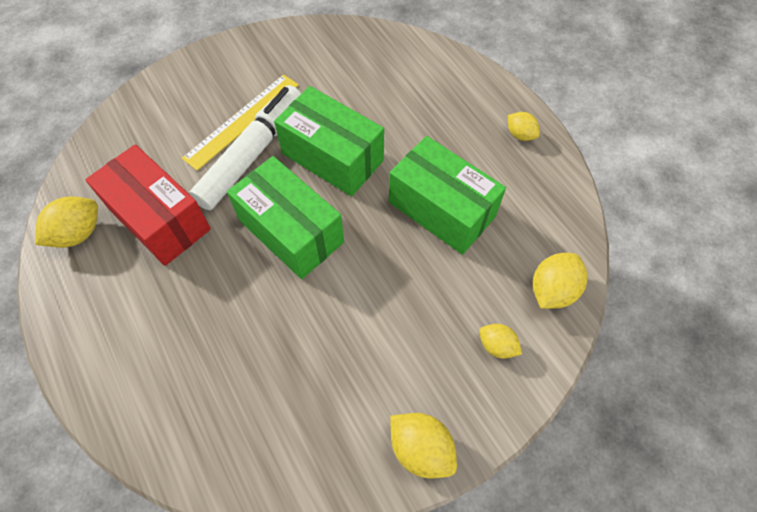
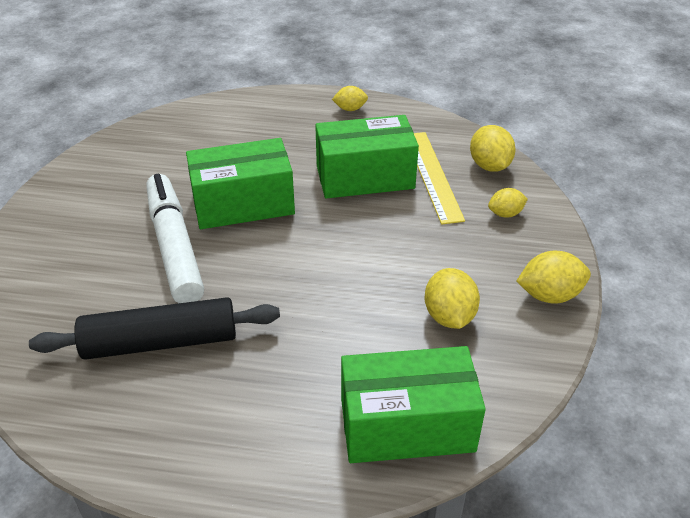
camera: 50 degrees left, 20 degrees down
(78, 233) = (95, 412): yellow lemon -> yellow lemon (449, 316)
(159, 219) = (160, 342): red box -> black rolling pin
(242, 120) = (130, 234): yellow ruler -> yellow ruler (432, 175)
(291, 231) = (283, 264): green box -> green box (407, 425)

